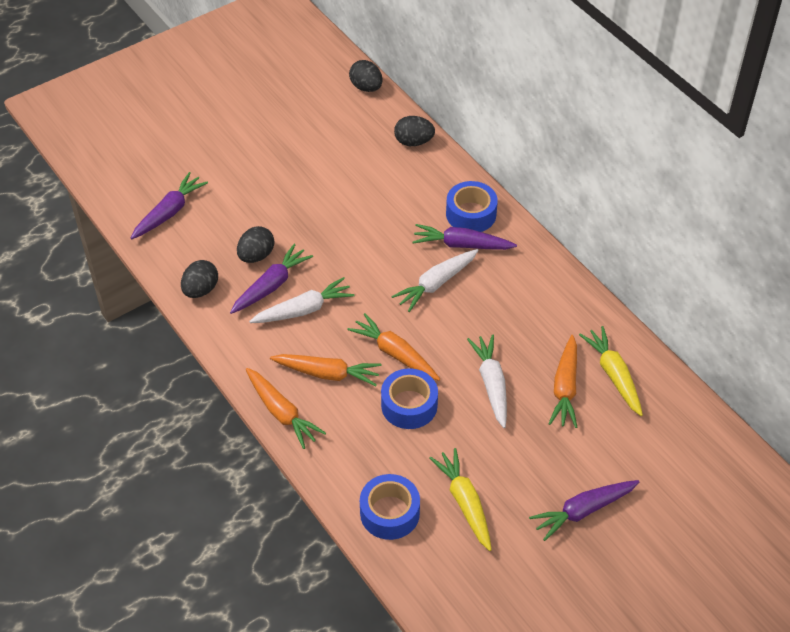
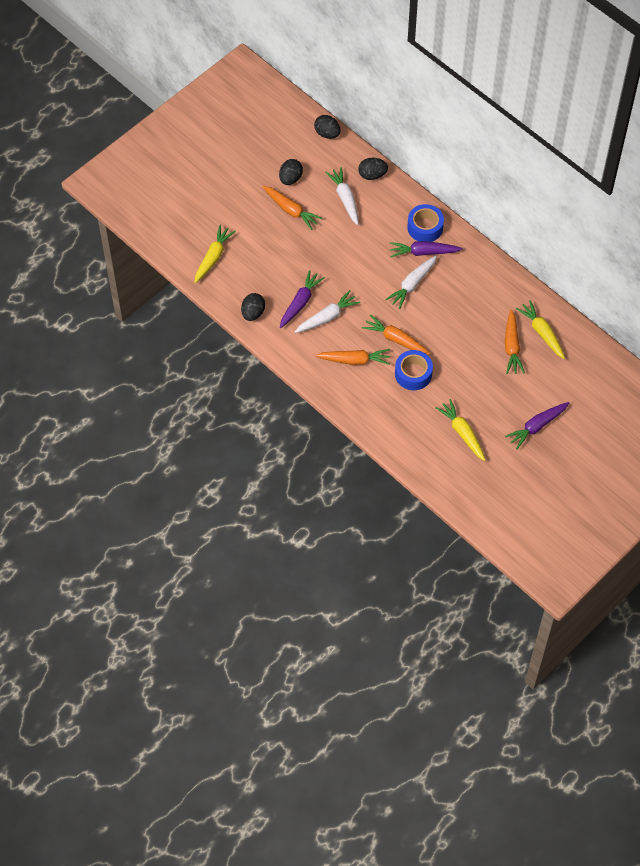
camera: 10 degrees left, 10 degrees up
(169, 212) = (213, 257): purple carrot -> yellow carrot
(256, 256) = (284, 282): black egg -> black egg (290, 178)
(282, 412) = (331, 392): orange carrot -> orange carrot (291, 210)
(389, 513) = (417, 446): blue tape -> none
(491, 384) = (463, 351): white carrot -> white carrot (345, 199)

